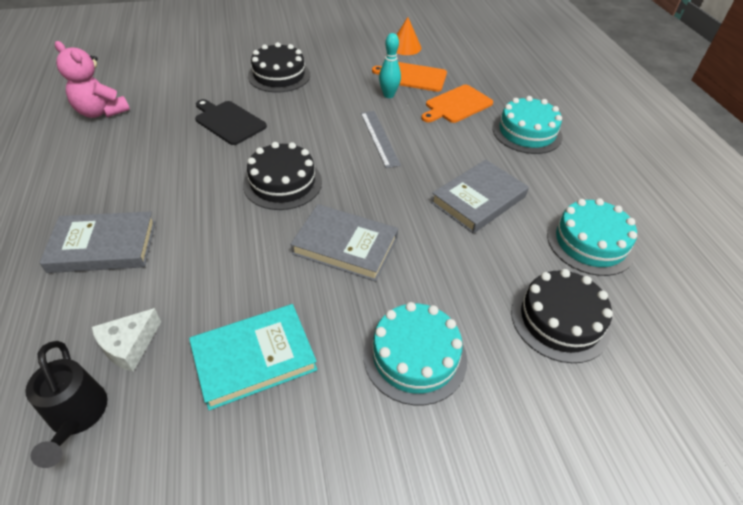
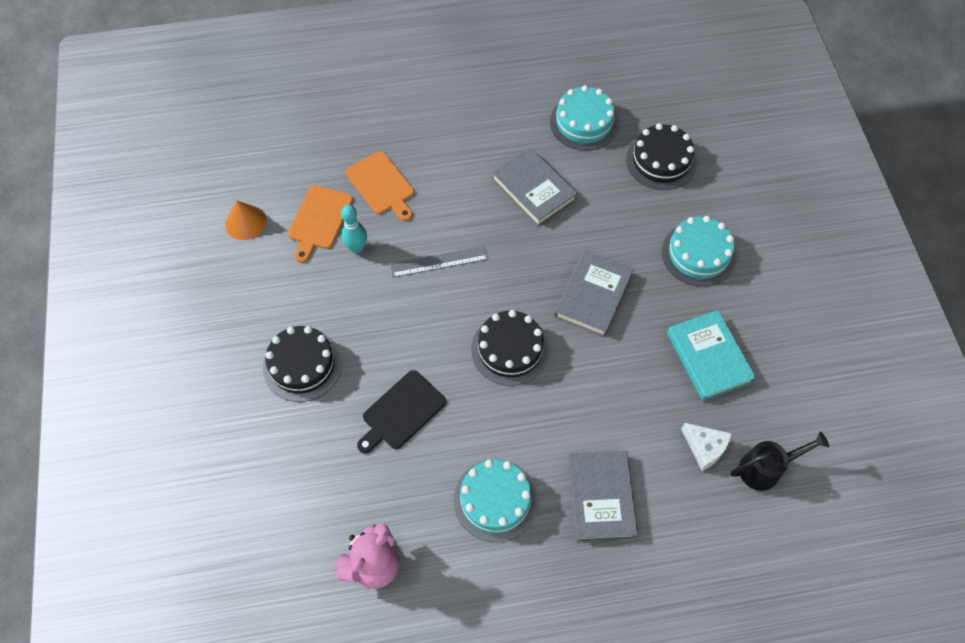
camera: 85 degrees left, 15 degrees up
(527, 132) = (434, 133): turquoise cake -> turquoise cake (495, 500)

